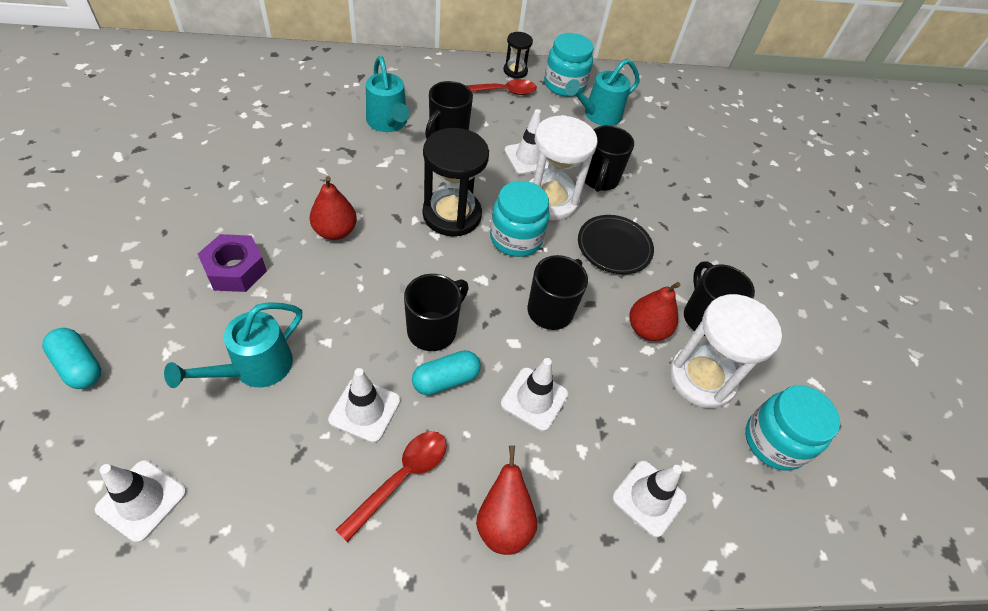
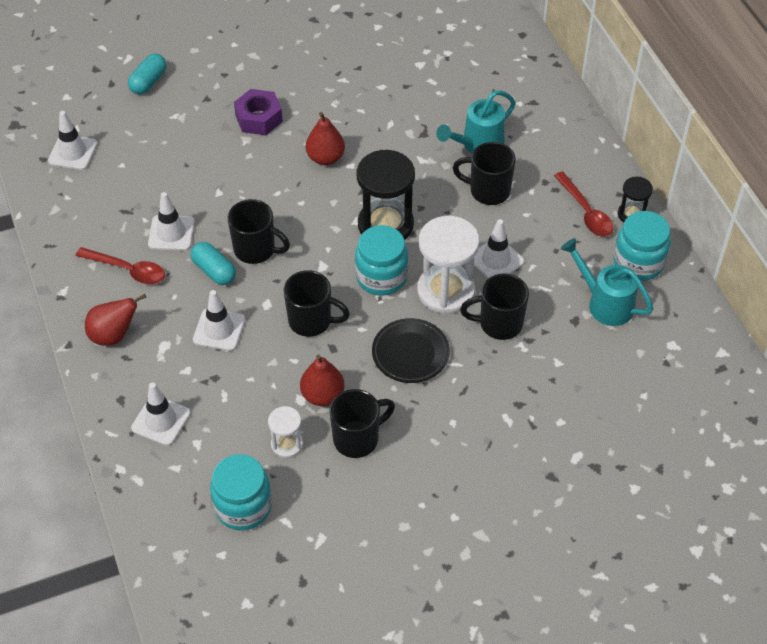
camera: 80 degrees right, 0 degrees up
(254, 368) = (181, 163): turquoise watering can -> none
(701, 378) = (287, 444): white hourglass -> white hourglass, size x0.52

